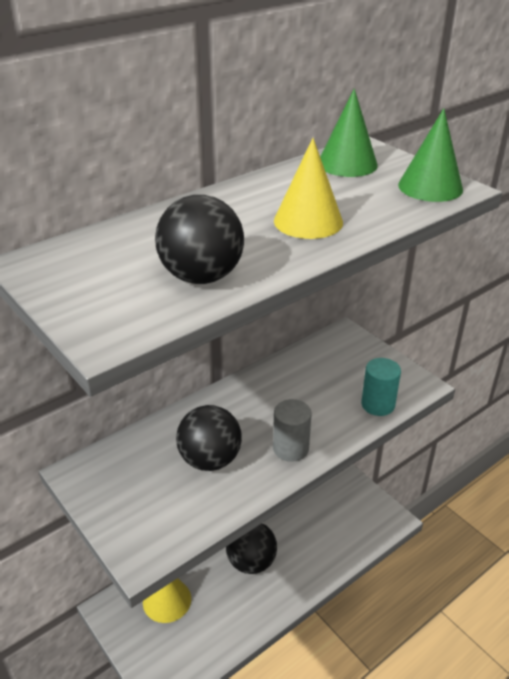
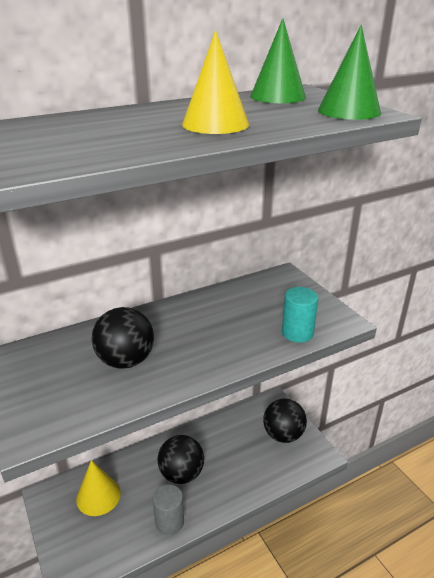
camera: 10 degrees right, 5 degrees down
(201, 277) = (84, 149): black ball -> black ball (283, 435)
(290, 448) = (203, 360): grey cylinder -> grey cylinder (169, 522)

